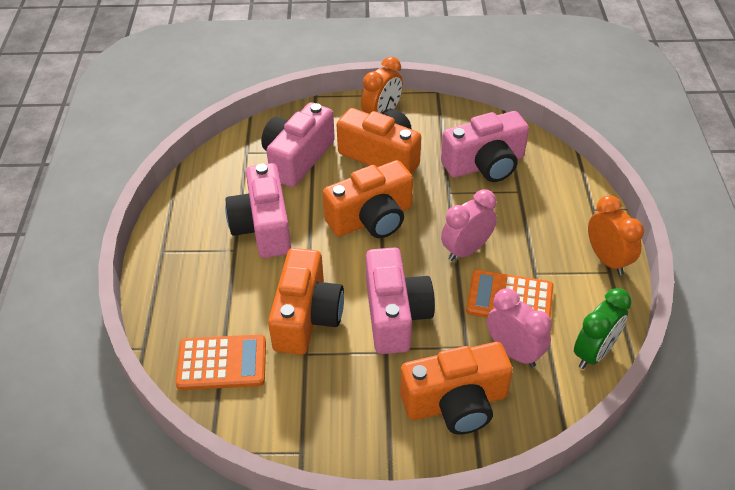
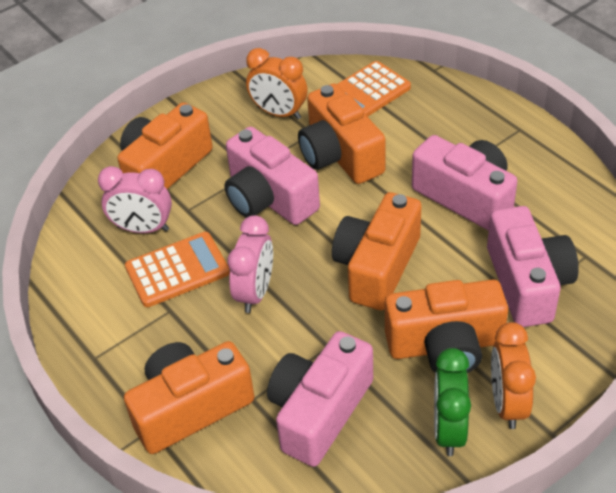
camera: 145 degrees right, 0 degrees up
(561, 206) = (190, 407): none -> orange camera
(594, 352) = (71, 268): green clock -> green clock (449, 429)
(607, 259) = (103, 370): orange clock -> orange clock (279, 113)

